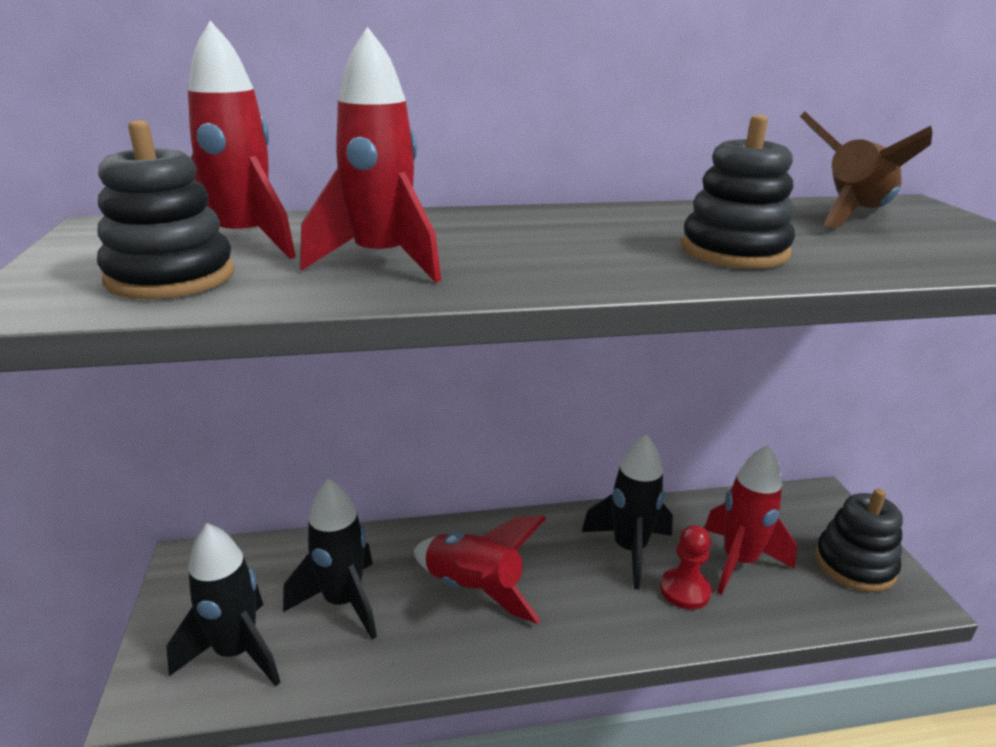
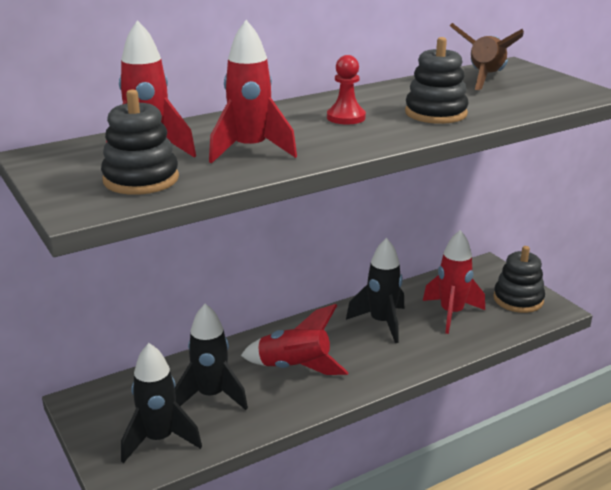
camera: 20 degrees left, 0 degrees up
(685, 590) = (426, 336): red pawn -> red pawn (346, 117)

